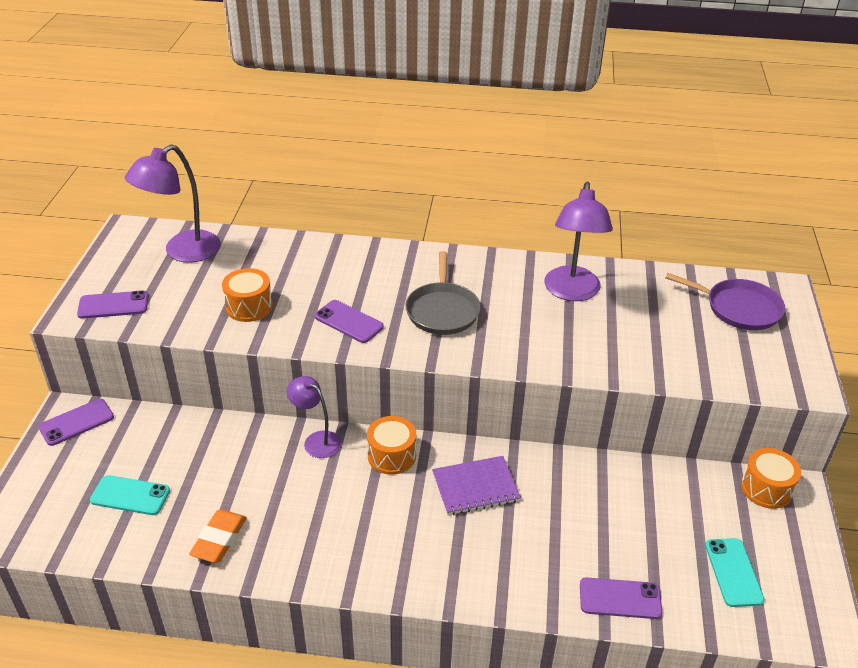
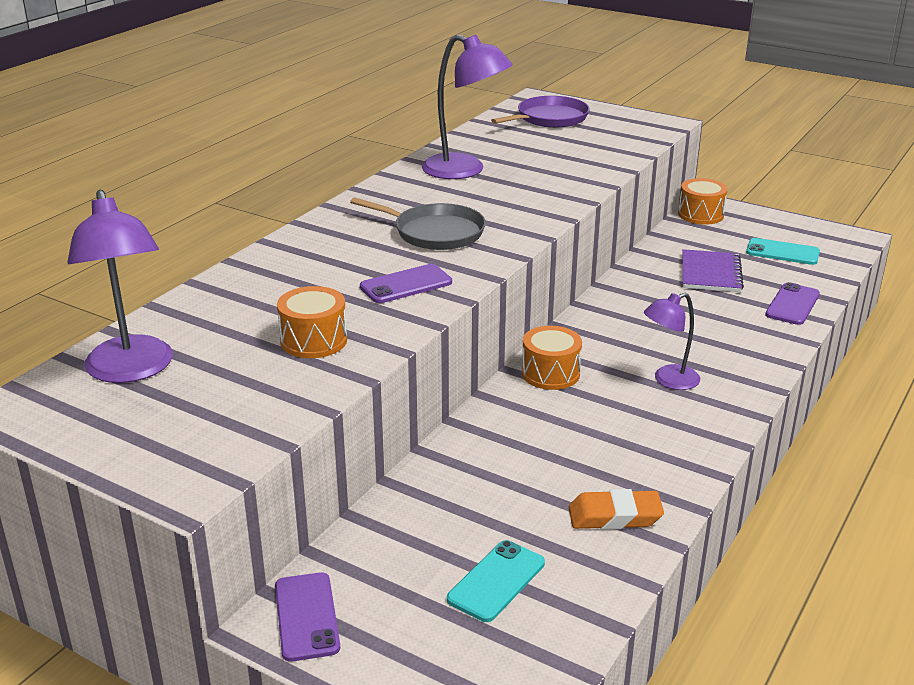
camera: 65 degrees left, 10 degrees down
(113, 305) = (200, 445): purple phone -> none
(219, 539) = (614, 516): orange eraser -> orange eraser turned 45 degrees counterclockwise
(316, 440) = (493, 416): purple lamp -> purple lamp (668, 380)
(475, 487) = (625, 337): purple notebook -> purple notebook (710, 273)

